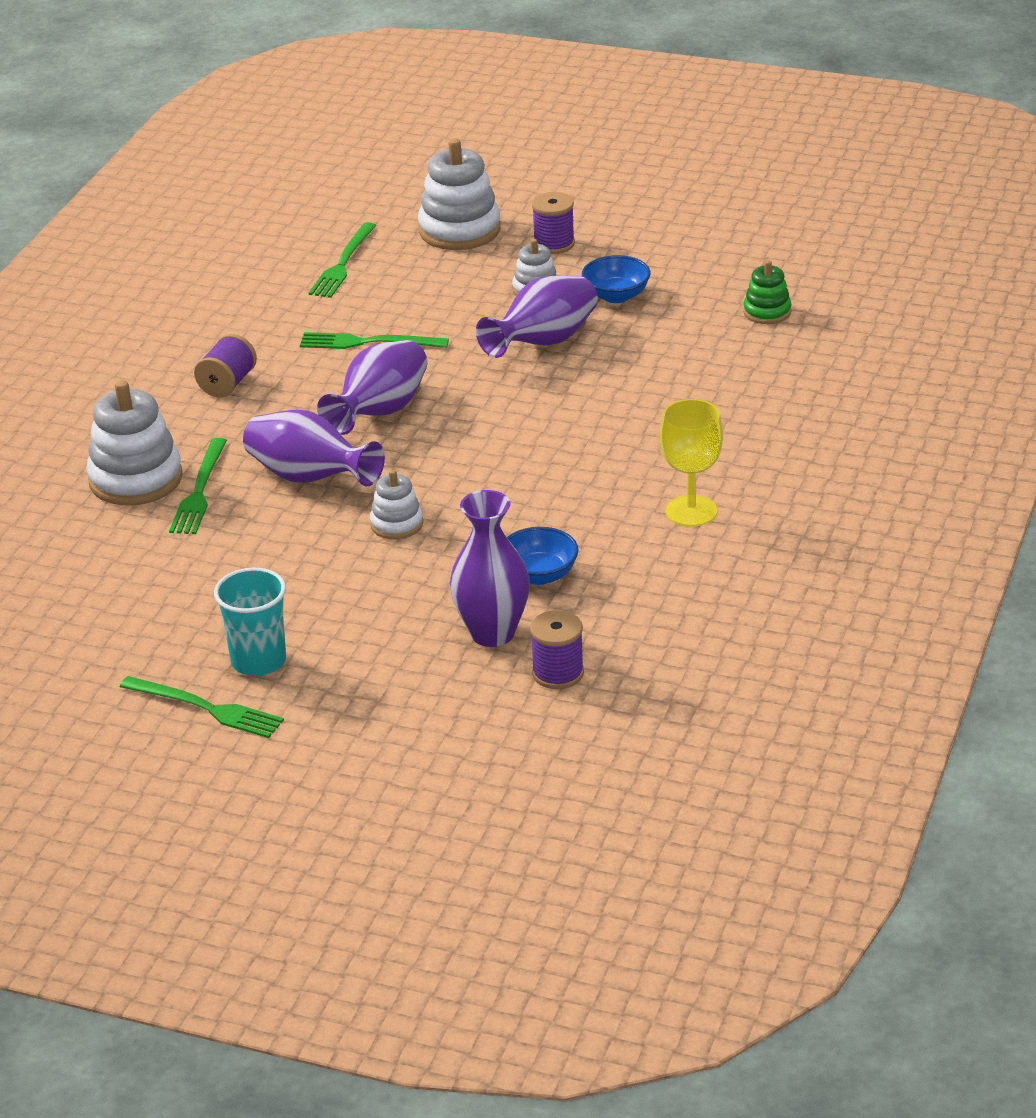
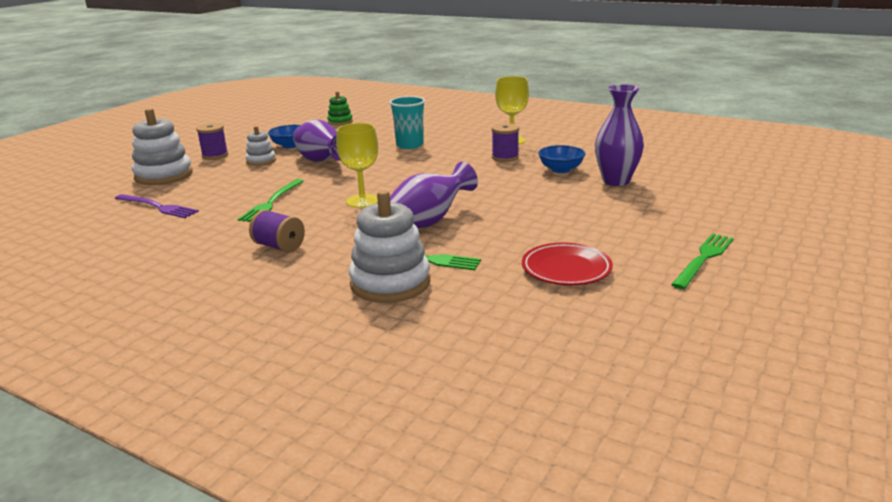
camera: 80 degrees left, 10 degrees down
(173, 599) = (566, 269): none -> red plate
(258, 661) = (645, 241): turquoise cup -> turquoise cup (409, 145)
(343, 264) = (157, 207): green fork -> purple fork
(380, 412) = (362, 201): purple vase -> yellow goblet
(396, 524) = (496, 200): white stacking toy -> none
(558, 673) = (654, 169): purple spool -> purple spool (505, 157)

